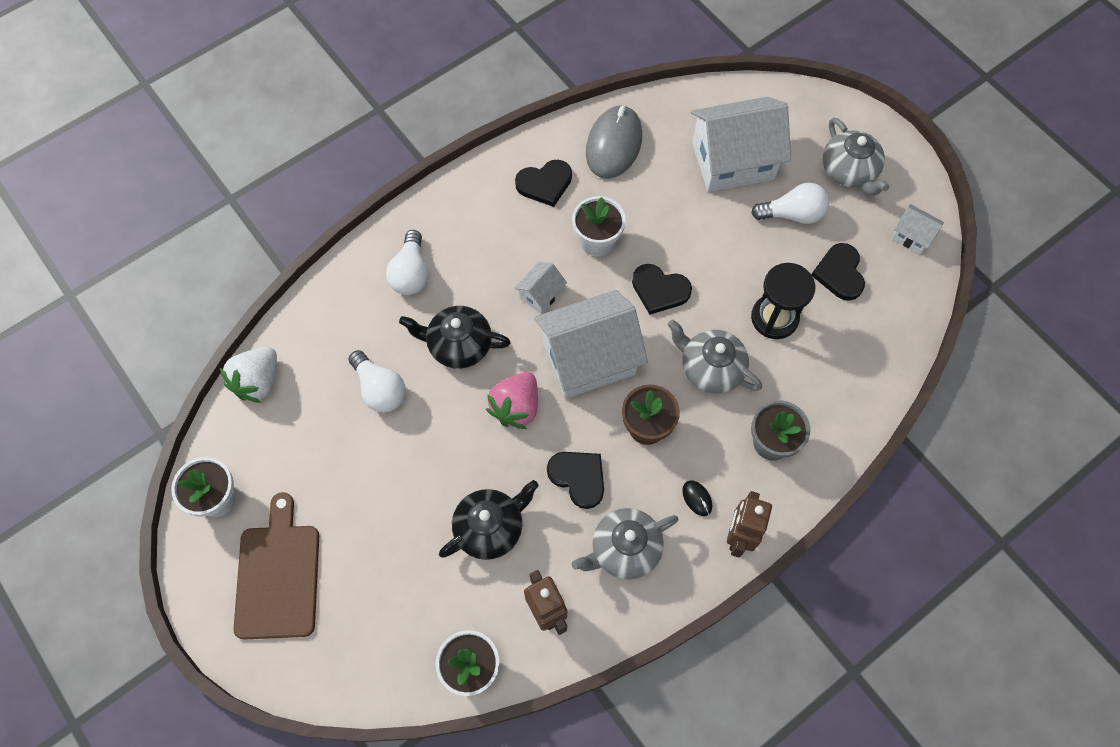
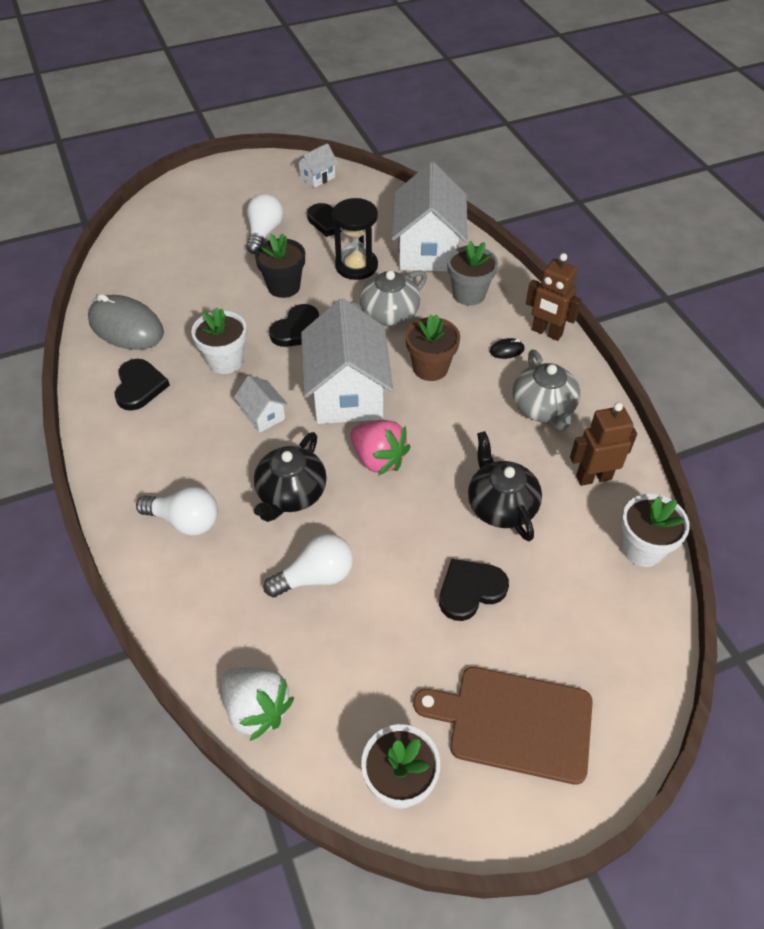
camera: 75 degrees left, 15 degrees down
(578, 478) = (466, 426): black heart -> black heart (470, 590)
(716, 258) = (284, 286): none -> black flower pot
(733, 161) = (192, 255): white house -> white house (428, 250)
(849, 171) = (241, 193): grey teapot -> none

